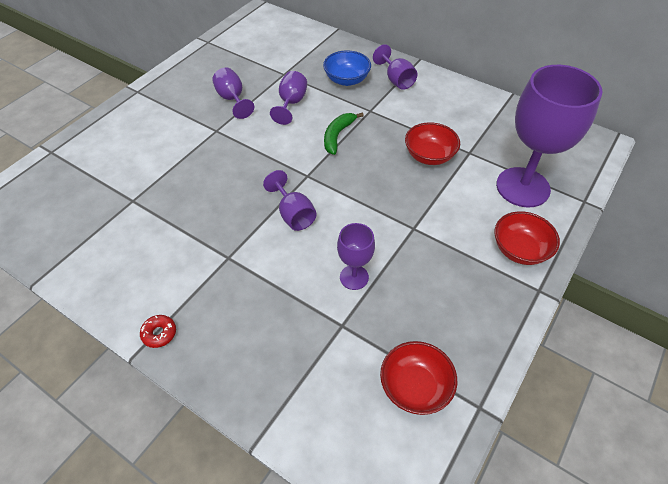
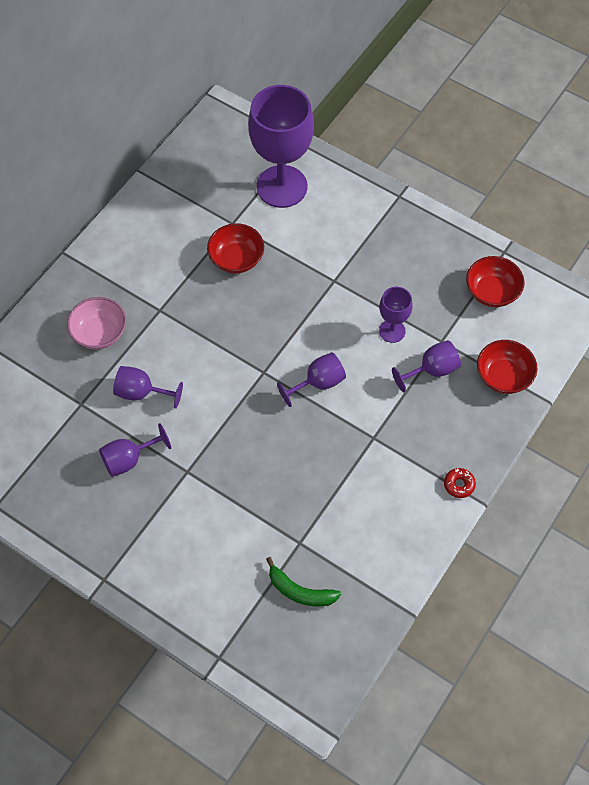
camera: 90 degrees left, 10 degrees up
(337, 136) = (202, 343): green banana -> green banana (300, 591)
(346, 80) = (99, 333): blue bowl -> pink bowl
(396, 80) = (104, 280): purple goblet -> purple goblet (432, 370)
(520, 250) = (357, 202): red bowl -> red bowl (503, 376)

